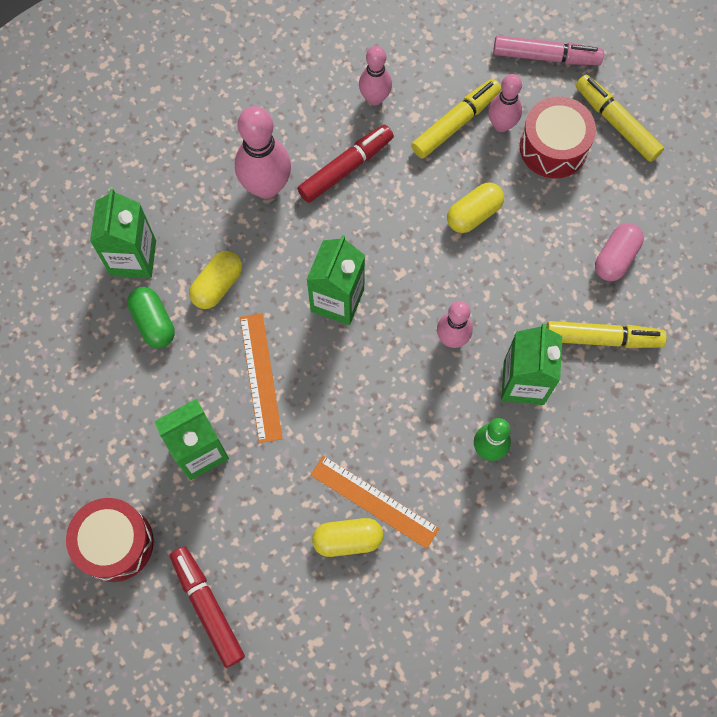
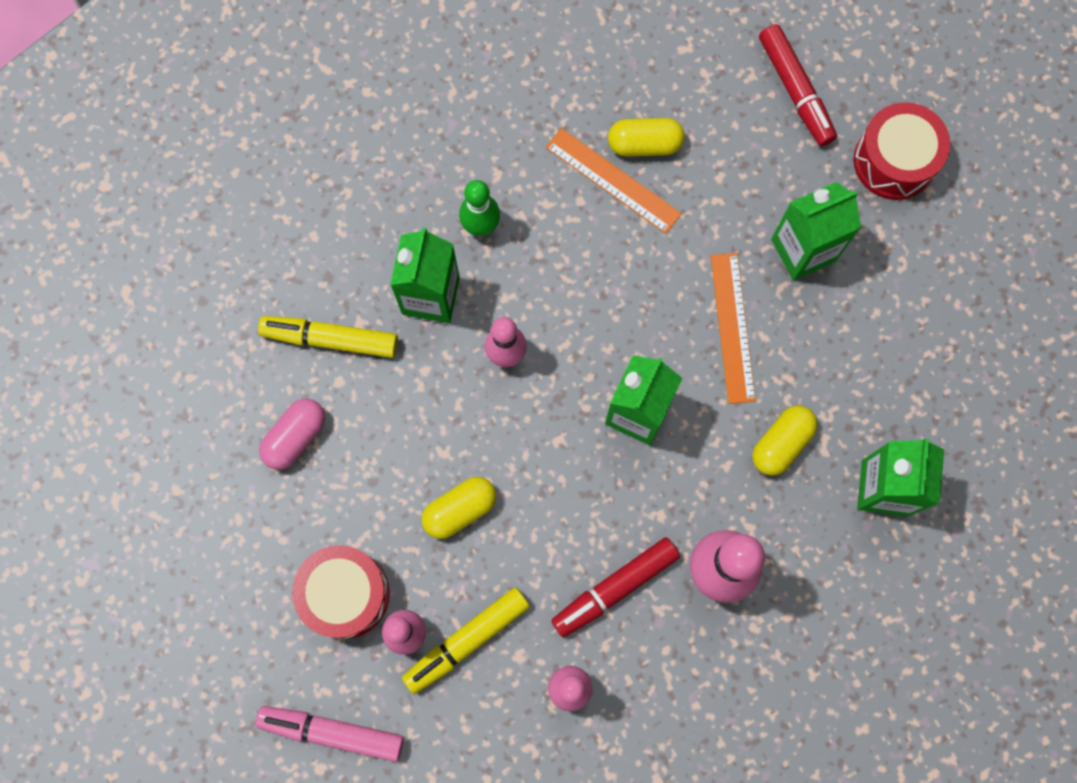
camera: 175 degrees left, 5 degrees up
(153, 322) = (858, 403): green capsule -> none
(616, 123) = (257, 622): yellow marker -> none

